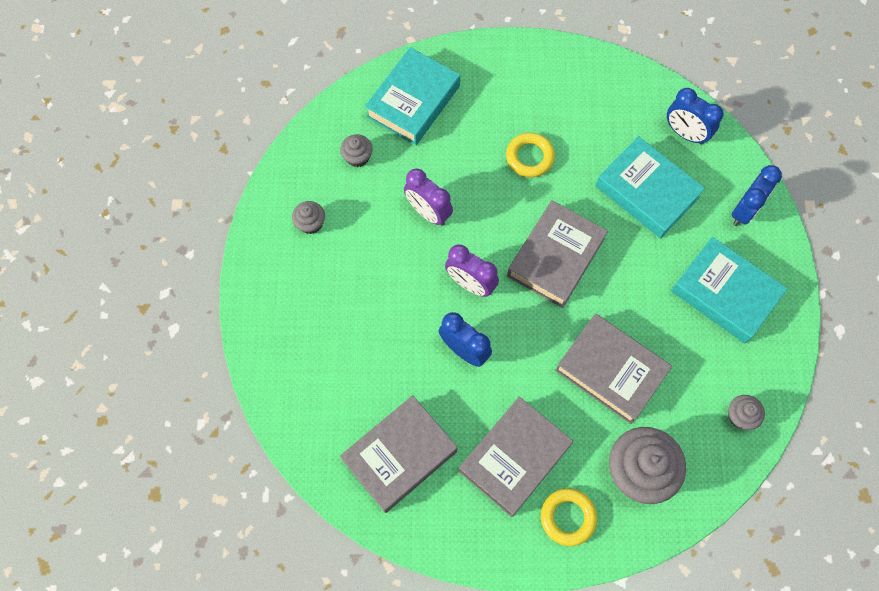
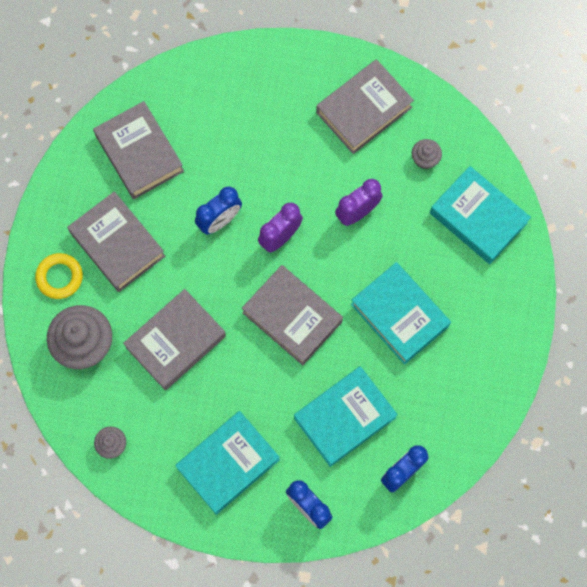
camera: 100 degrees right, 5 degrees up
(310, 223) = (364, 110): grey cupcake -> grey book
(529, 157) = (399, 315): yellow ring -> turquoise book

